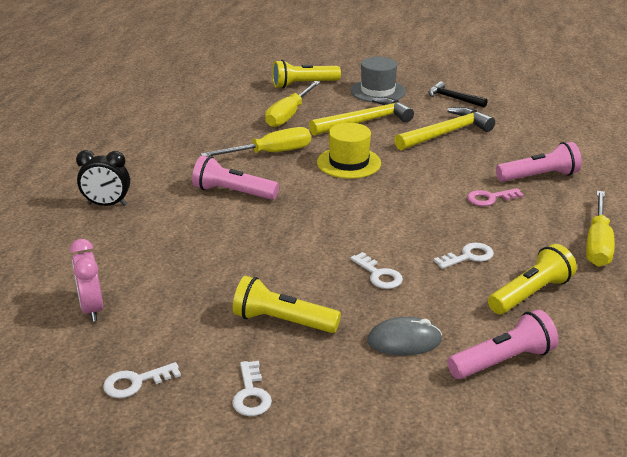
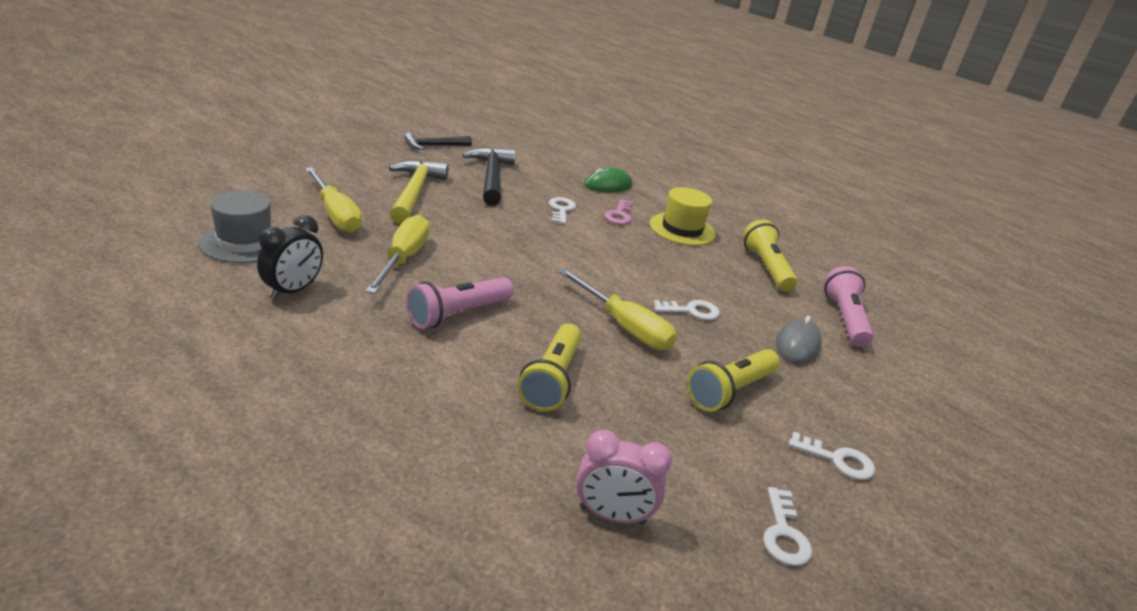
camera: 65 degrees left, 0 degrees up
(107, 204) = (369, 408): black clock -> black clock (293, 290)
(303, 84) = (280, 178): yellow flashlight -> yellow flashlight (552, 379)
(349, 163) = (482, 235): yellow hat -> yellow hat (682, 229)
(378, 91) = (363, 160): grey hat -> grey hat (244, 242)
(446, 133) = (491, 177): yellow hammer -> black hammer
(468, 256) = (696, 263): white key -> white key (561, 210)
(539, 176) = (608, 185): pink flashlight -> green mouse
(598, 244) = (721, 216): yellow screwdriver -> yellow screwdriver (624, 326)

